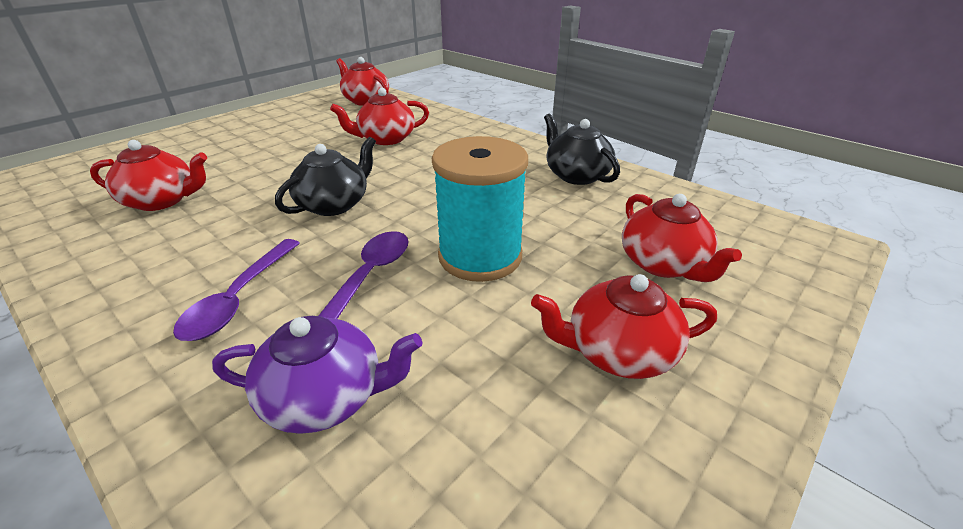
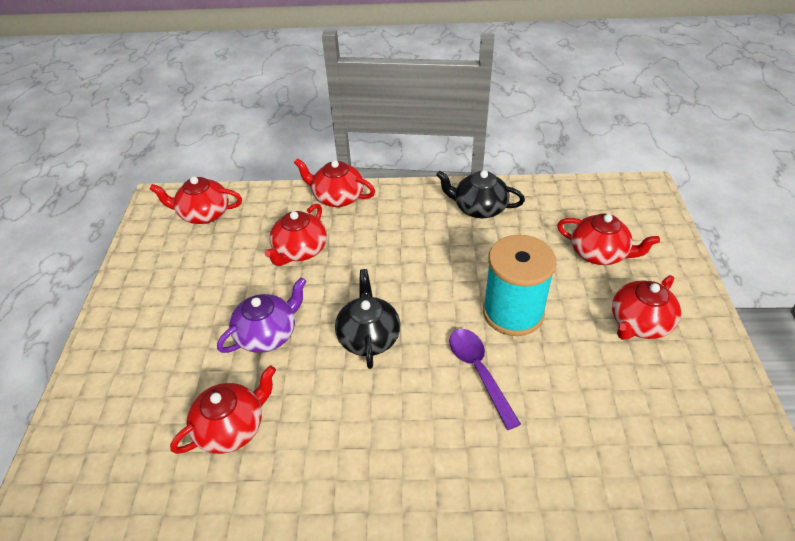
camera: 40 degrees left, 10 degrees up
(239, 298) = (433, 442): purple spoon -> none
(326, 397) = (563, 447): purple teapot -> purple teapot (268, 334)
(465, 125) = (337, 197): none -> red teapot

